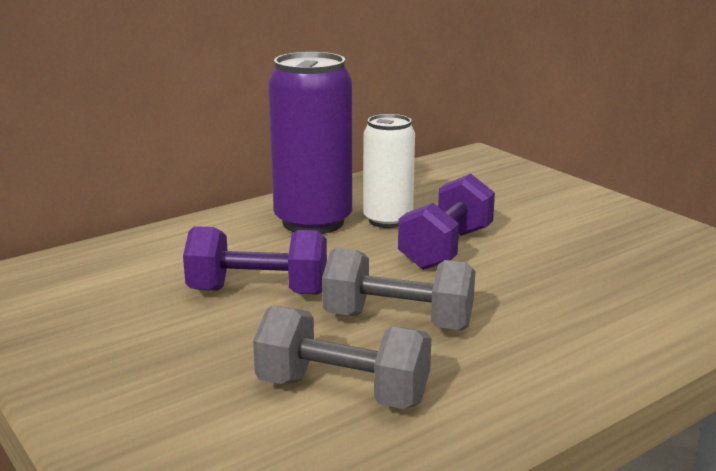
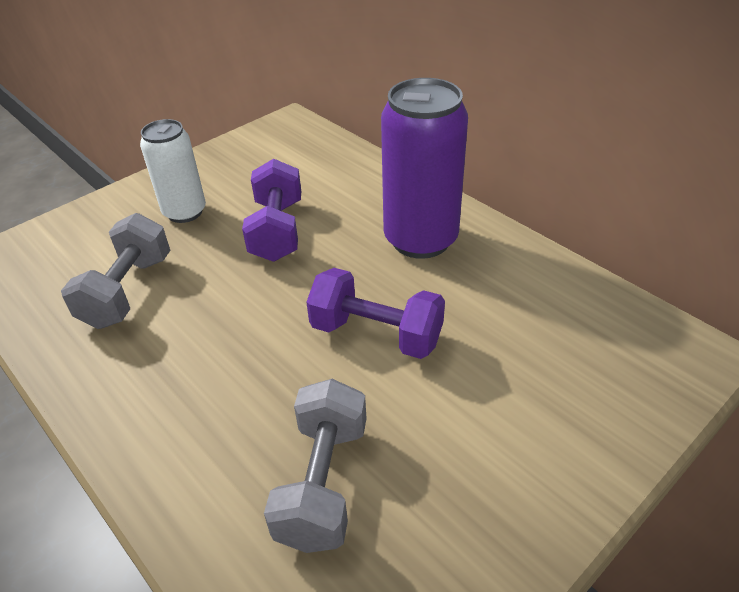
camera: 85 degrees right, 20 degrees up
(388, 220) = (439, 287): white can -> white can (185, 212)
(398, 322) = (226, 311): grey dumbbell -> grey dumbbell (323, 483)

